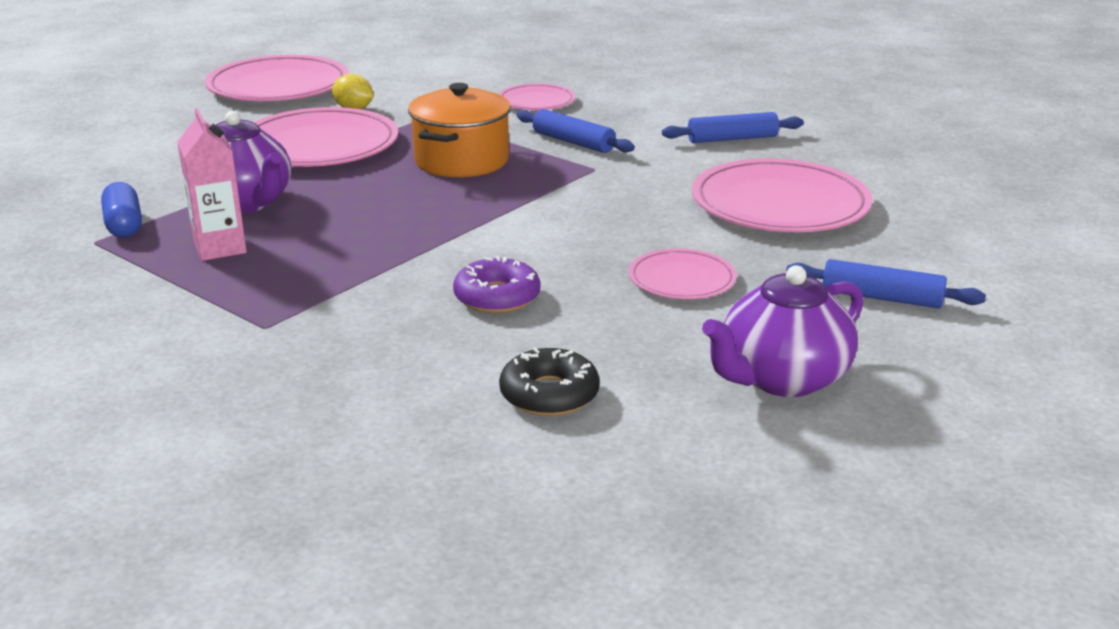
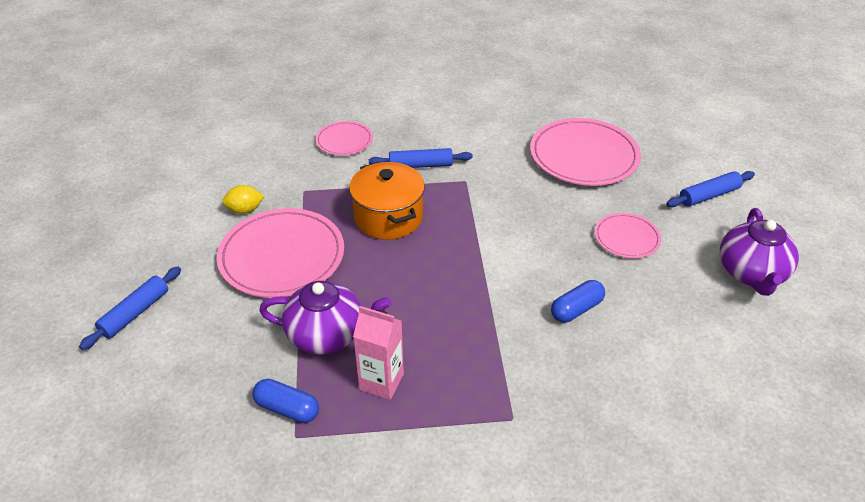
camera: 45 degrees left, 15 degrees up
(278, 86) = (151, 217): pink plate -> none
(497, 297) = (576, 309): purple donut -> blue capsule
(549, 394) = (696, 355): black donut -> none
(732, 139) = (491, 117): blue rolling pin -> blue rolling pin (135, 313)

